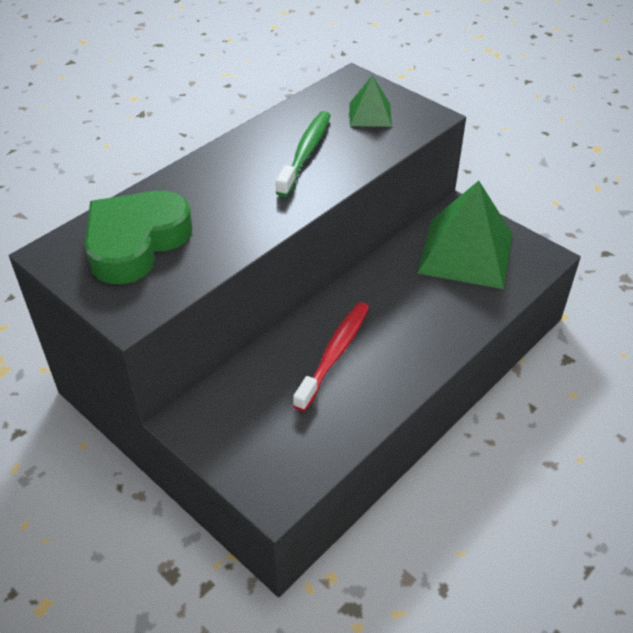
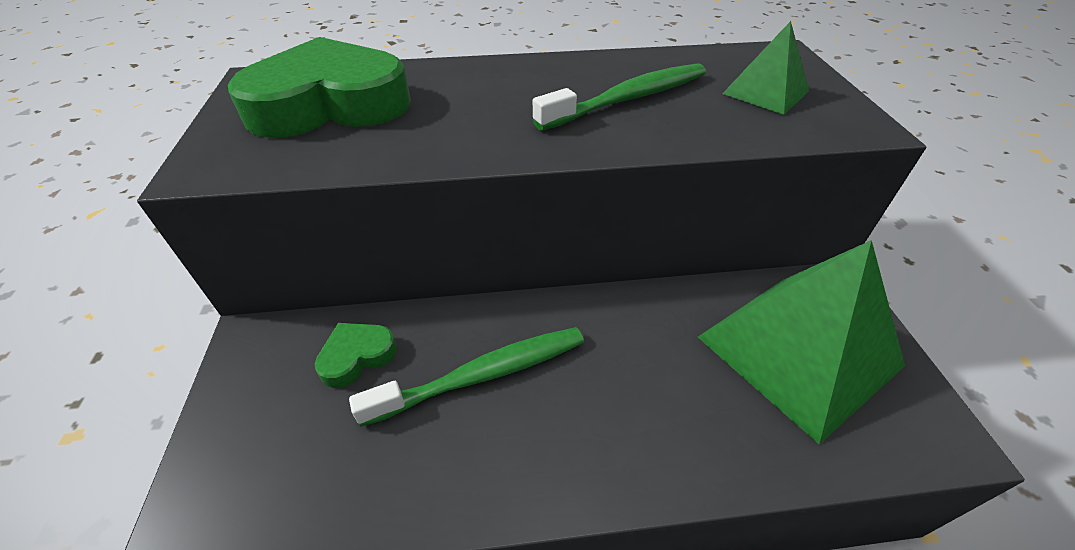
camera: 40 degrees right, 0 degrees up
(258, 388) = (357, 356): none -> green heart
(334, 354) = (483, 375): red toothbrush -> green toothbrush

